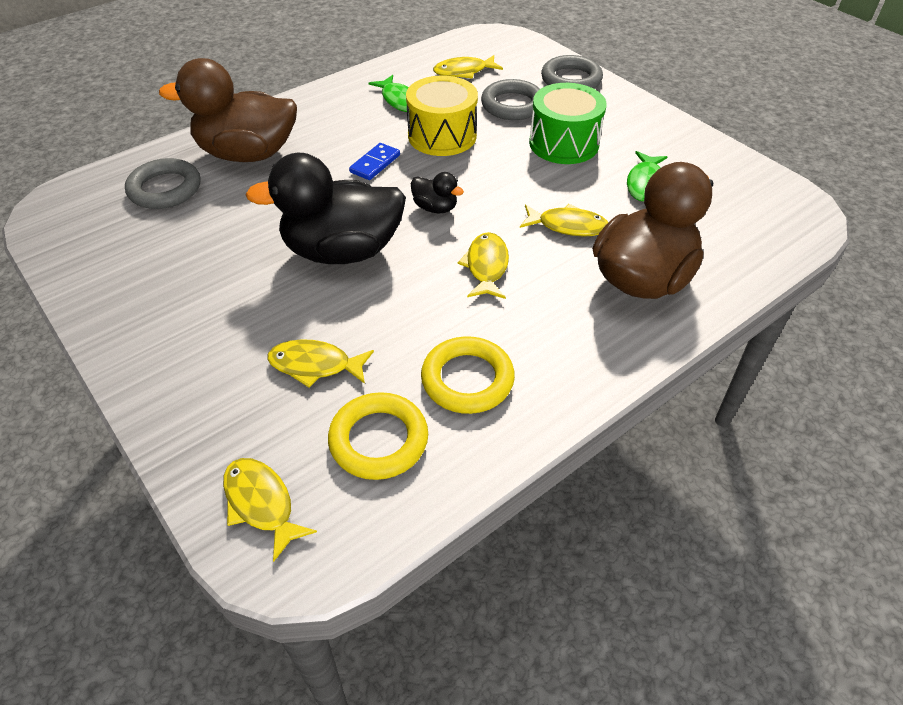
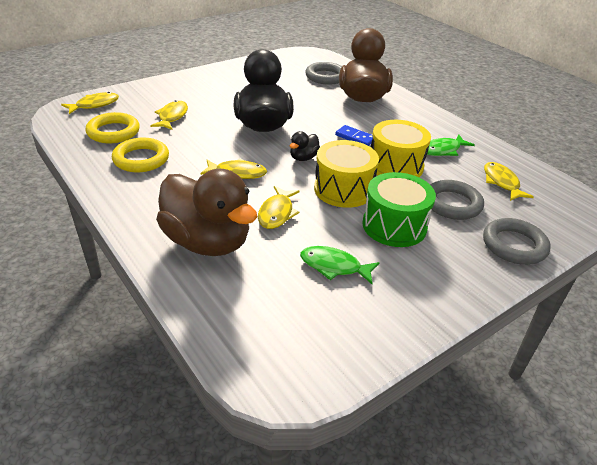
camera: 90 degrees right, 10 degrees down
(503, 175) = (343, 189): none -> yellow drum

